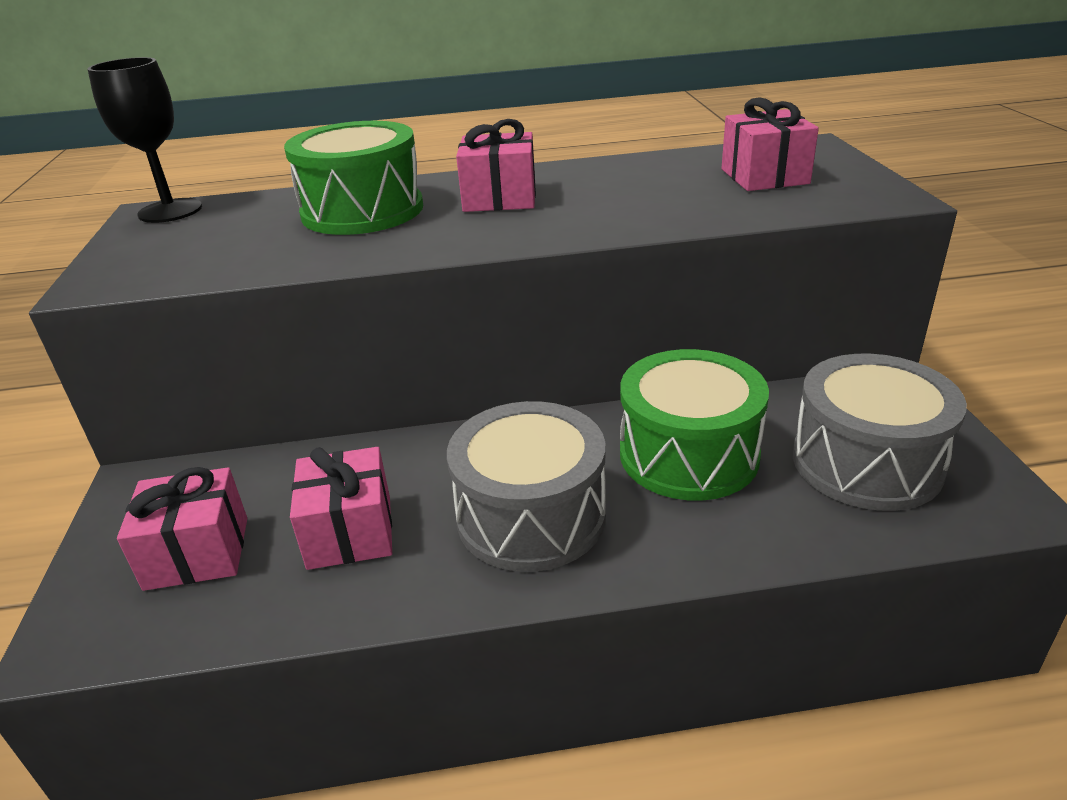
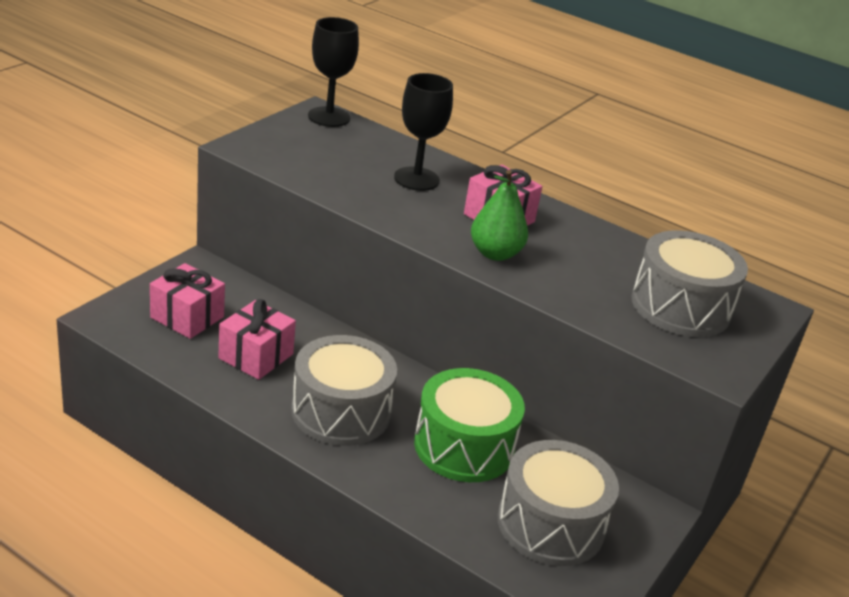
camera: 35 degrees right, 0 degrees up
(362, 211) = (416, 179): green drum -> black goblet
(554, 223) = (495, 253): none -> green pear
(764, 176) = (680, 307): pink gift -> grey drum

